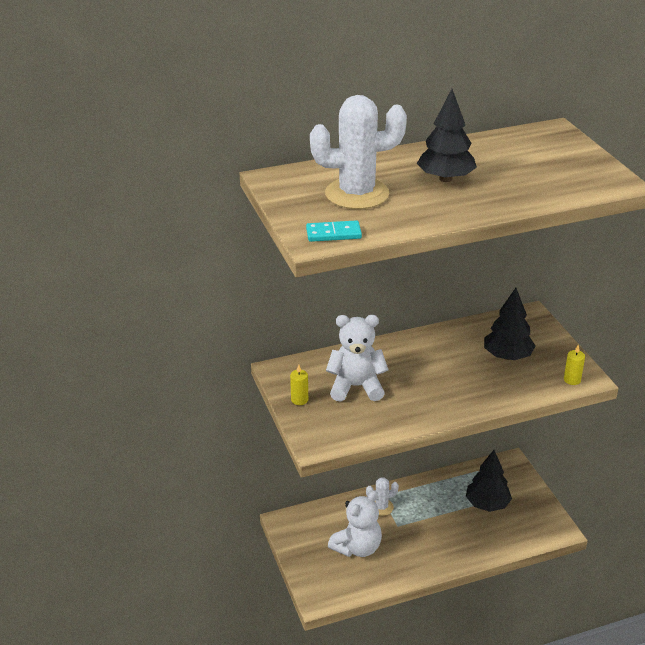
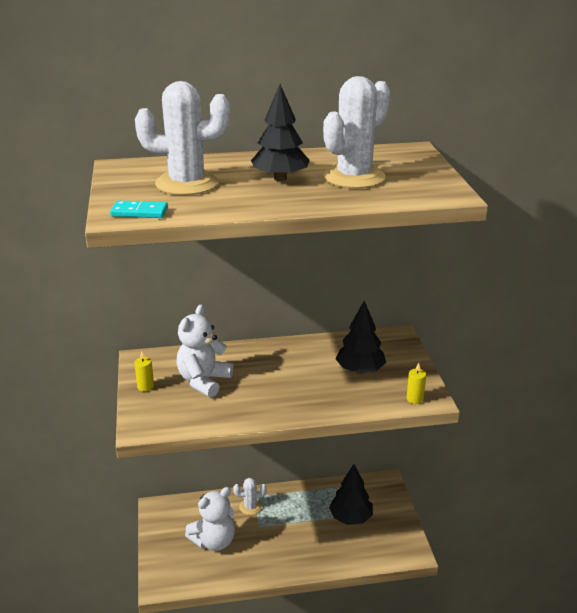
camera: 10 degrees right, 5 degrees down
(356, 387) = (204, 381): white teddy bear -> white teddy bear turned 75 degrees counterclockwise
(516, 170) = (354, 177): none -> white cactus

